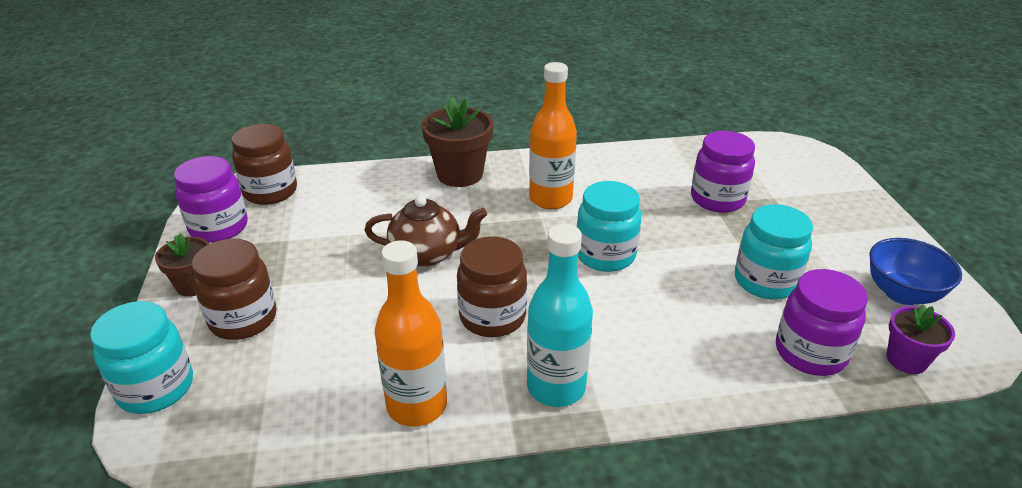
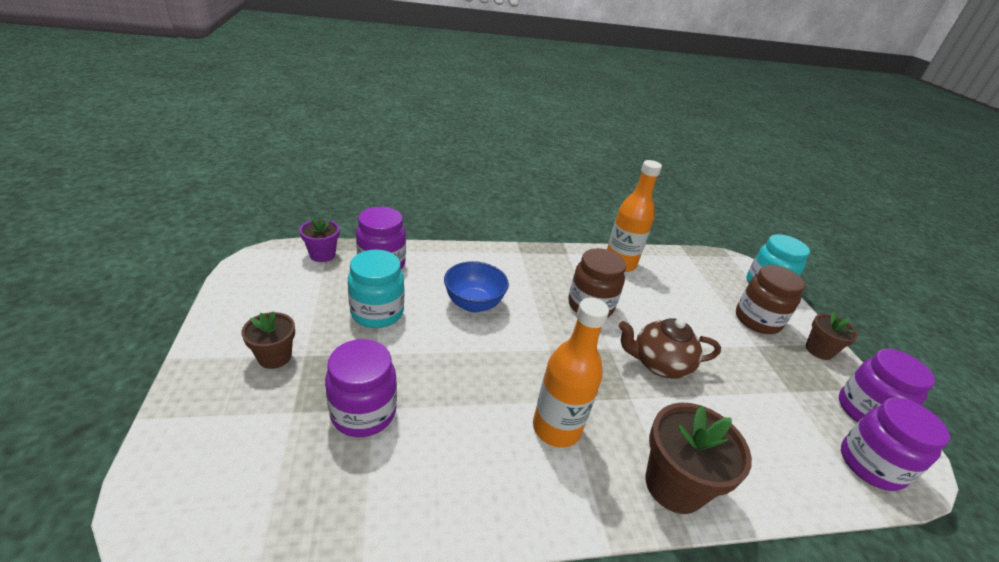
camera: 175 degrees right, 0 degrees up
(270, 192) = (870, 465): brown jar -> purple jar
(556, 387) = (544, 264): turquoise bottle -> none
(605, 255) = (504, 349): turquoise jar -> none
(829, 231) = (275, 357): none -> brown flower pot
(902, 294) = (274, 293): blue bowl -> blue bowl (473, 304)

